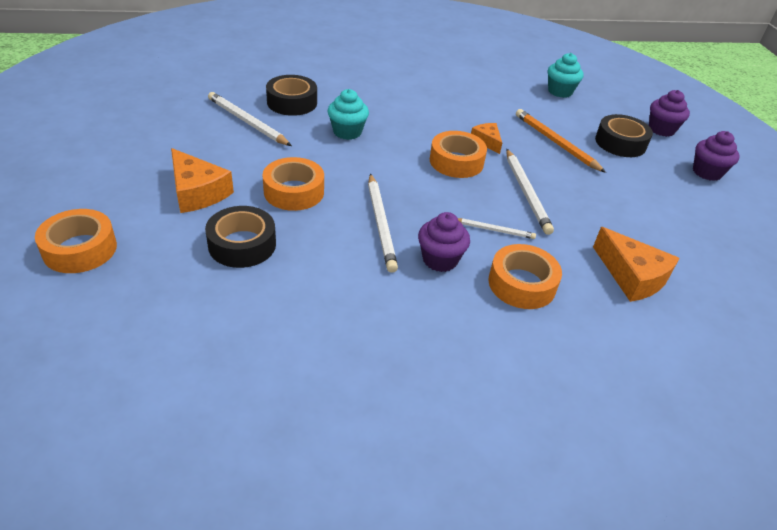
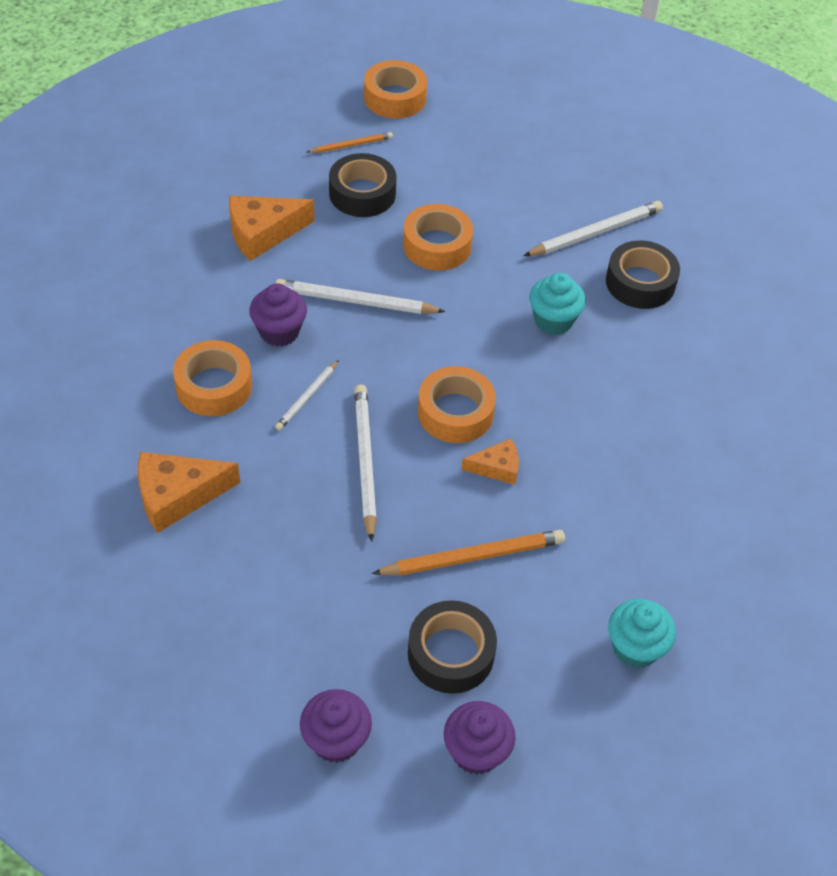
camera: 110 degrees right, 10 degrees up
(169, 266) = (351, 145): none -> orange pencil
(197, 192) = (459, 175): orange cheese -> orange cheese (262, 233)
(526, 193) = (365, 461): white pencil -> white pencil turned 75 degrees clockwise

